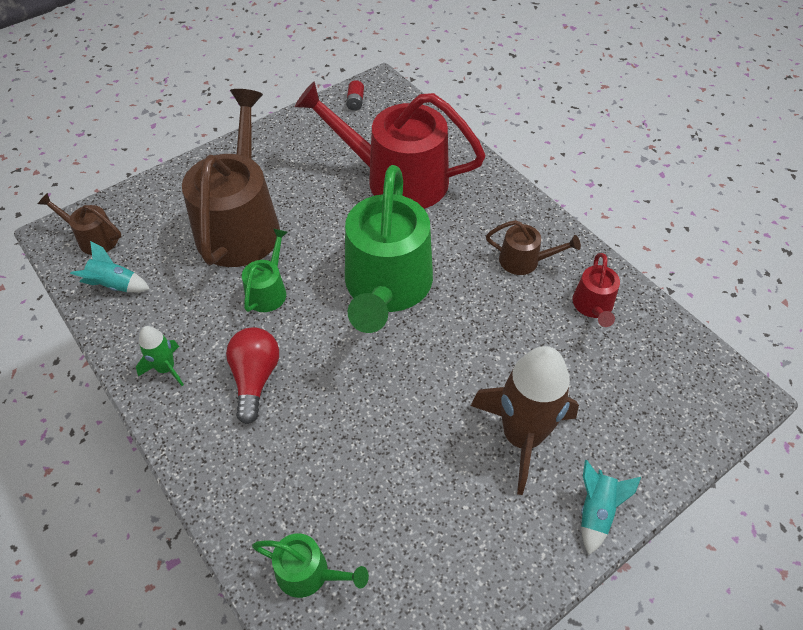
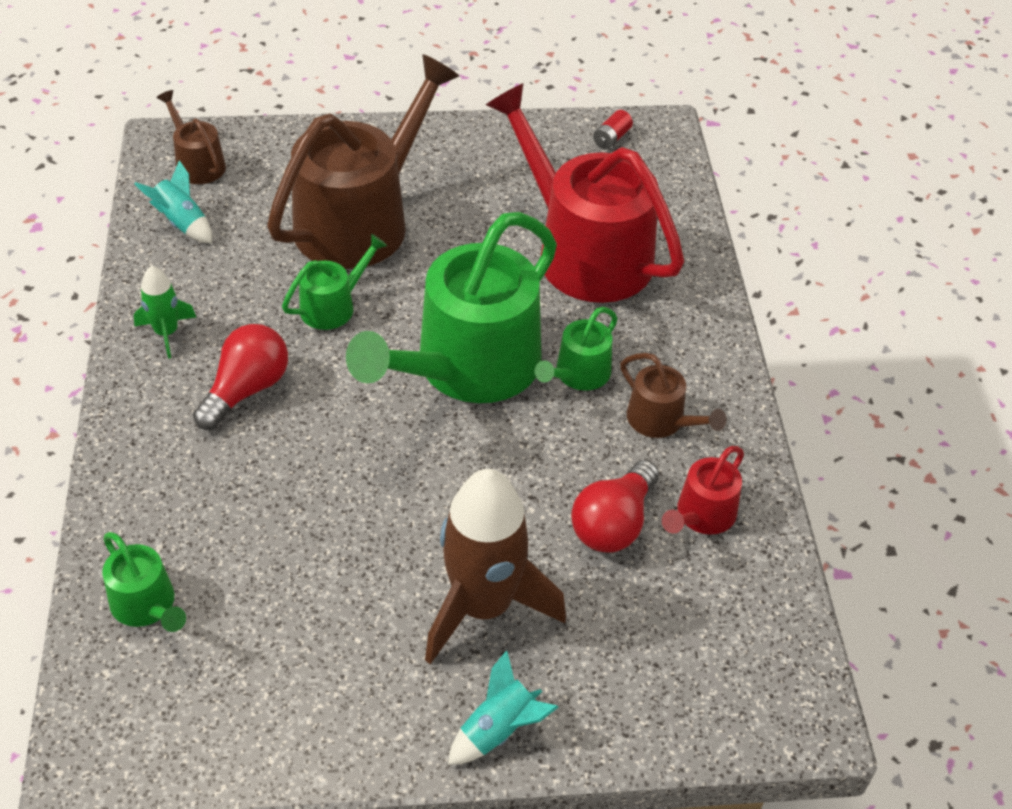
camera: 30 degrees right, 5 degrees down
(455, 257) = (578, 374): none -> green watering can
(551, 339) = (613, 523): none -> red light bulb

